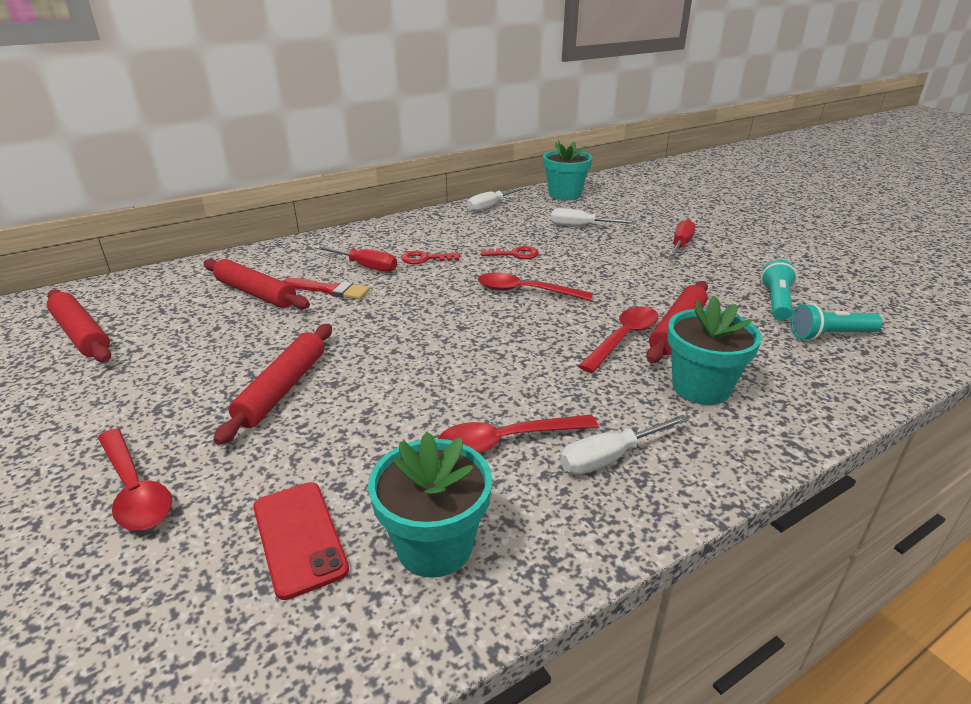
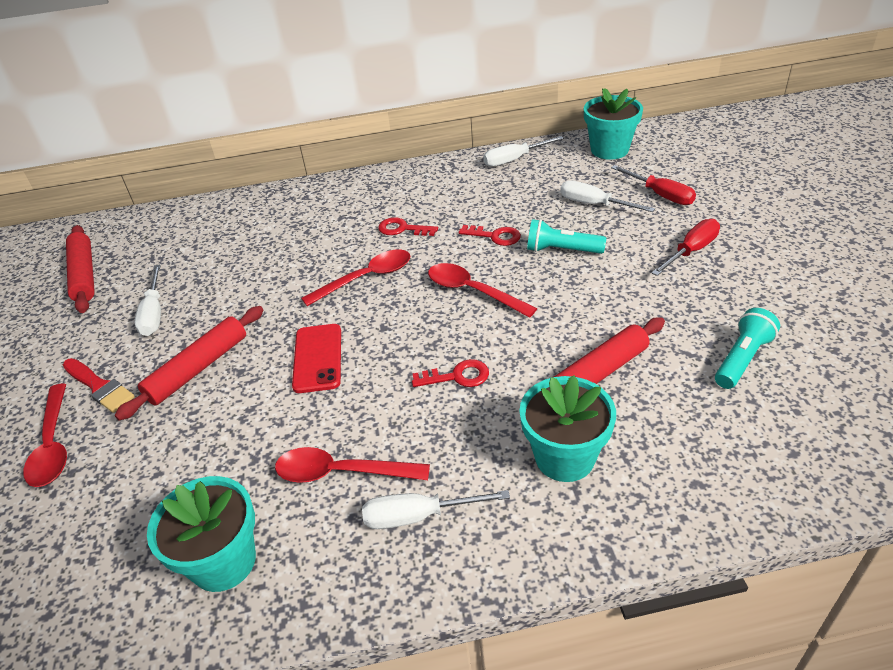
camera: 25 degrees right, 10 degrees up
(196, 353) = (154, 313): none -> white screwdriver
(255, 293) = (231, 250): red rolling pin -> none
(299, 537) = (136, 523): red phone -> red phone (317, 358)
(330, 290) = (294, 257): red brush -> red brush (99, 387)
(365, 266) = (341, 231): red screwdriver -> red screwdriver (660, 195)
(560, 350) = (457, 376): none -> red key
(623, 338) = (530, 375): red spoon -> red spoon (366, 278)
(829, 335) = (768, 421): turquoise flashlight -> turquoise flashlight (561, 250)

